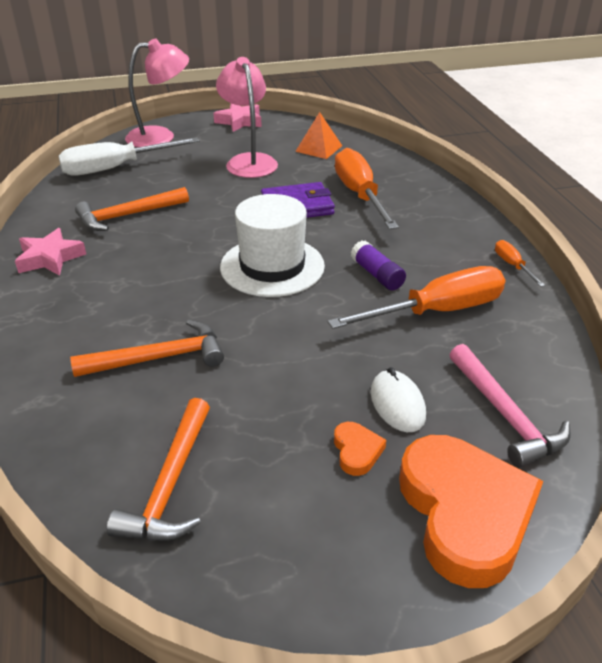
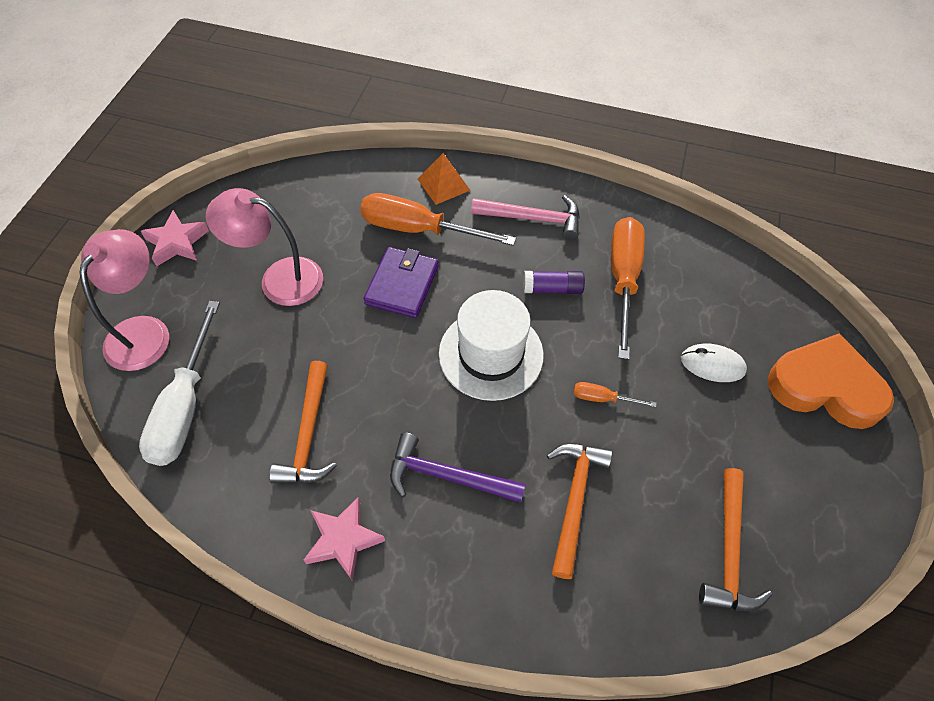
camera: 60 degrees left, 20 degrees up
(135, 284) = (447, 476): none -> purple hammer
(170, 484) = (729, 551): orange hammer -> orange hammer turned 60 degrees clockwise
(318, 148) = (303, 210): orange pyramid -> orange pyramid (443, 184)
(357, 451) = (747, 415): orange heart -> none
(505, 415) = (752, 311): pink hammer -> pink hammer (533, 219)
(512, 265) = (595, 200): orange screwdriver -> orange screwdriver (602, 398)

